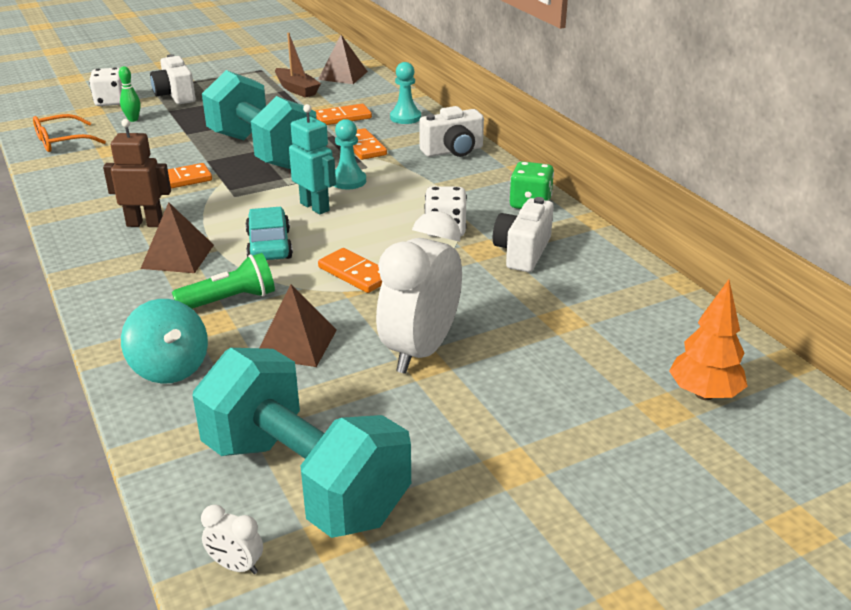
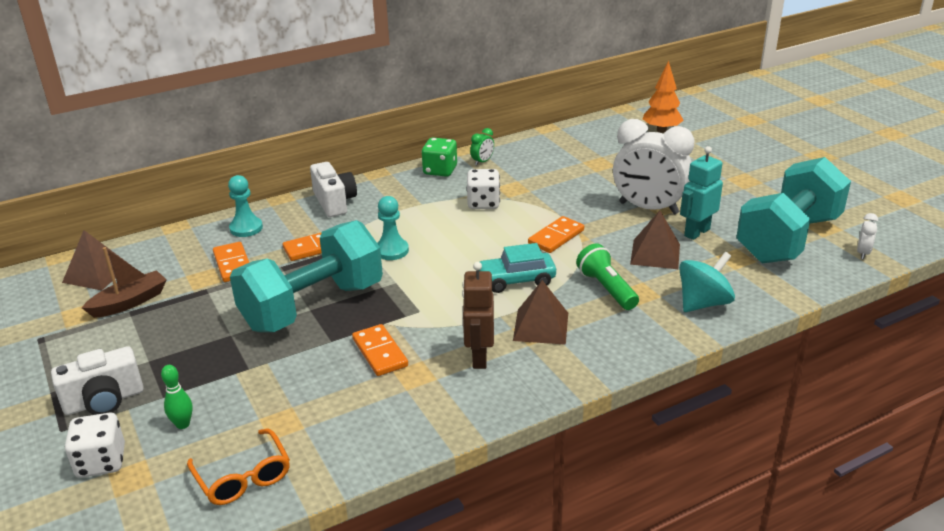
camera: 90 degrees left, 0 degrees up
(315, 207) = (443, 264): turquoise robot -> turquoise robot (696, 232)
(522, 252) = (516, 174): white camera -> none
(557, 230) = (482, 162): none -> green clock

